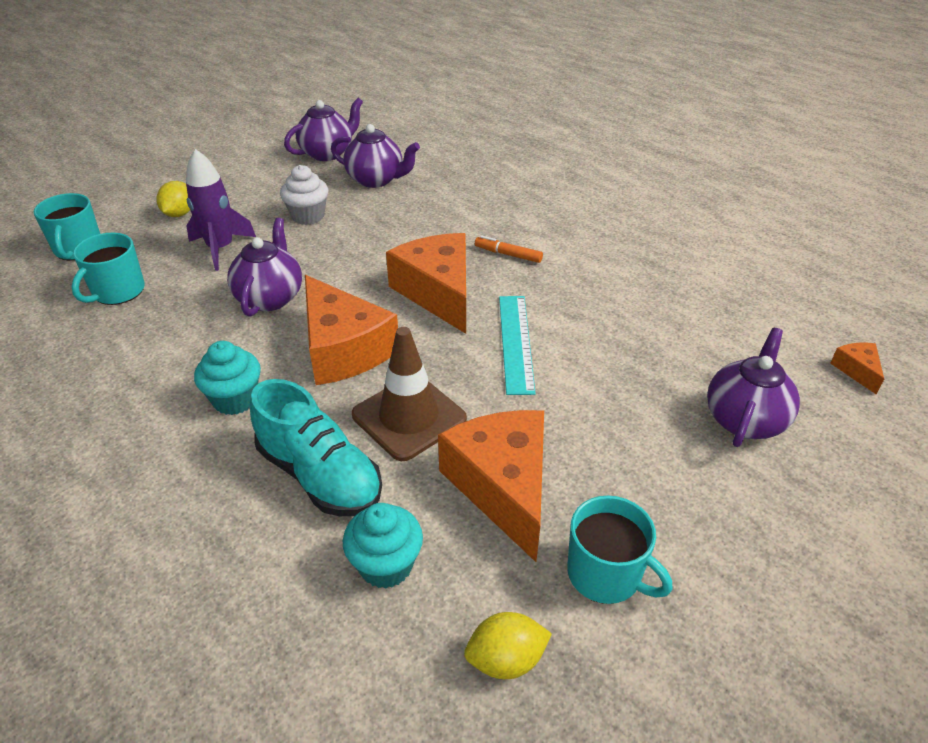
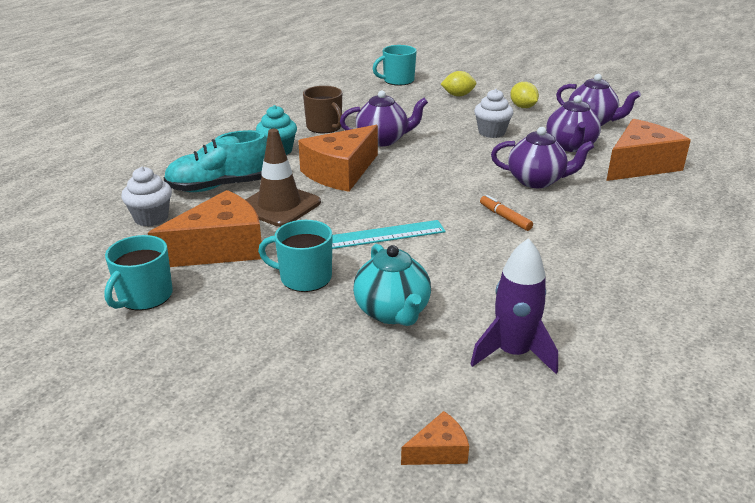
camera: 75 degrees right, 10 degrees down
(117, 291) = (362, 99): turquoise mug -> turquoise mug (304, 278)
(187, 342) = (324, 127): none -> brown mug
(221, 249) = (427, 115): purple rocket -> purple rocket (513, 353)
(319, 475) = (220, 186): turquoise shoe -> turquoise shoe turned 45 degrees clockwise
(386, 565) = (151, 218): turquoise cupcake -> white cupcake
(438, 292) = (427, 195): orange cheese -> orange cheese (640, 165)
(506, 660) = (81, 265): yellow lemon -> yellow lemon (523, 107)
(508, 254) = (505, 217): orange marker -> orange marker turned 45 degrees counterclockwise
(665, 360) = (392, 312): none -> turquoise teapot
(745, 419) = (326, 362): purple teapot -> purple teapot (537, 181)

